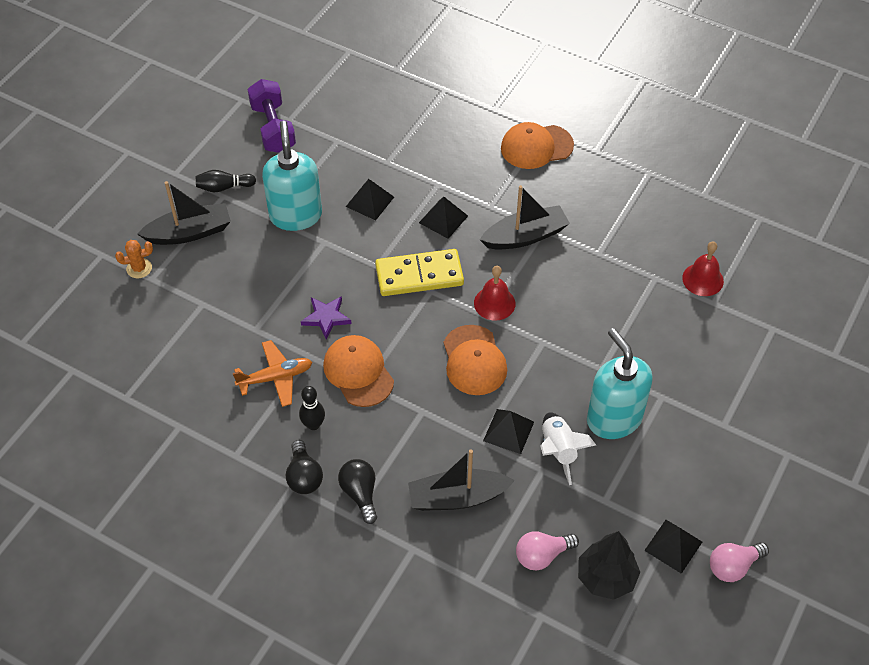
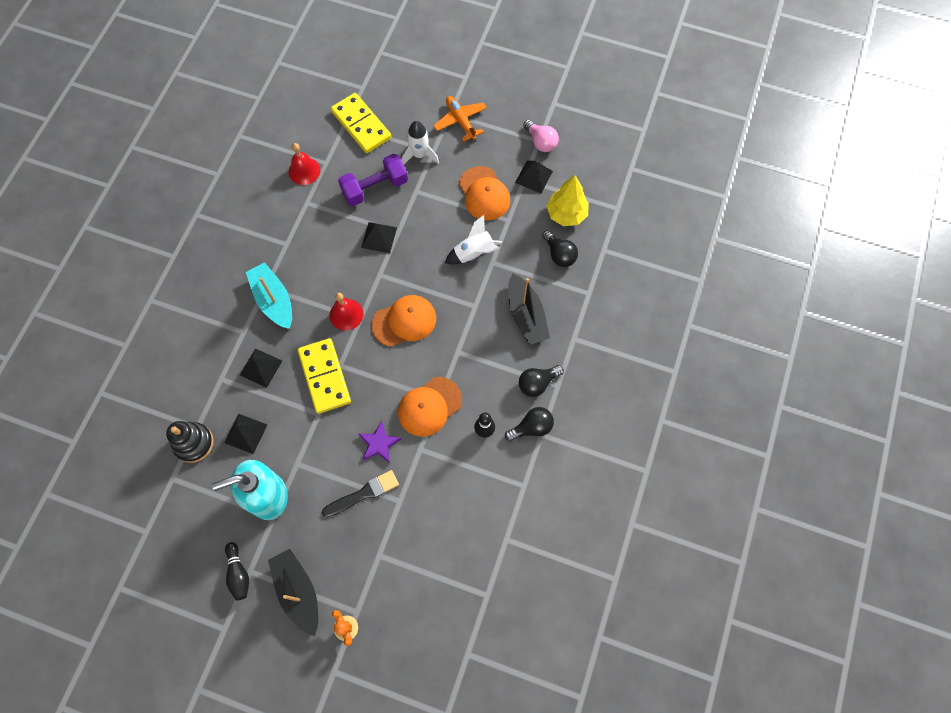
camera: 100 degrees left, 15 degrees up
(273, 128) = (158, 545): purple dumbbell -> purple dumbbell (375, 188)
(273, 297) = (363, 493): none -> black brush
(275, 378) = (445, 471): orange plane -> orange plane (460, 121)
(370, 159) = (194, 443): none -> black stacking toy
(508, 431) = (464, 288): black pyramid -> black pyramid (379, 237)
(525, 236) = (273, 300): black boat -> turquoise boat
(536, 147) = (171, 304): orange cap -> orange cap (484, 194)
(542, 555) = (559, 254): pink light bulb -> black light bulb
(606, 577) = (566, 214): black tree -> yellow tree
(614, 419) = (440, 220): turquoise soap dispenser -> none
(719, 408) = (419, 155): none -> white rocket
(772, 347) = (361, 125): none -> yellow domino

